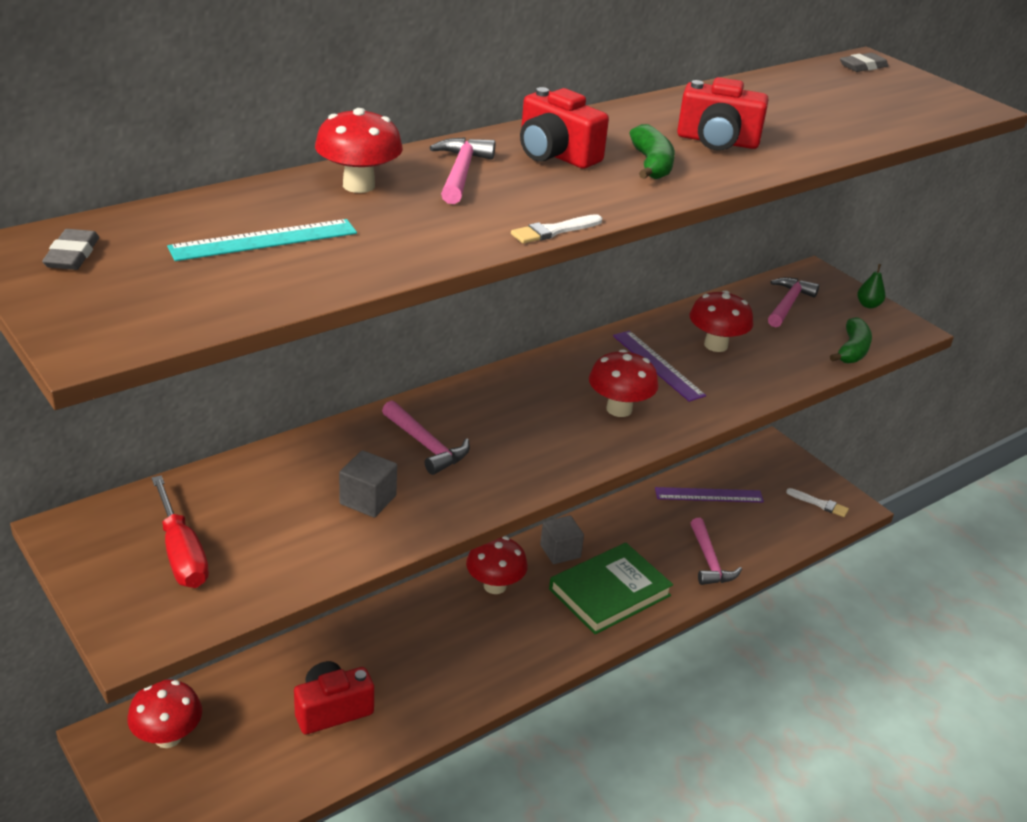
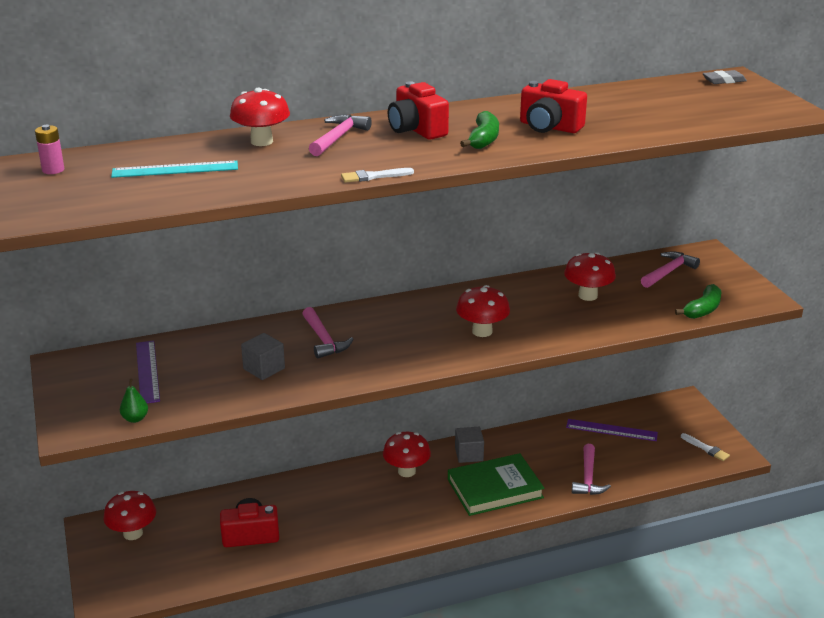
camera: 20 degrees right, 5 degrees down
(72, 255) = (53, 170): grey eraser -> pink battery
(181, 553) = (125, 385): red screwdriver -> none
(658, 365) = (531, 305): purple ruler -> purple ruler (147, 371)
(868, 305) = (739, 278): green pear -> green pear (135, 419)

